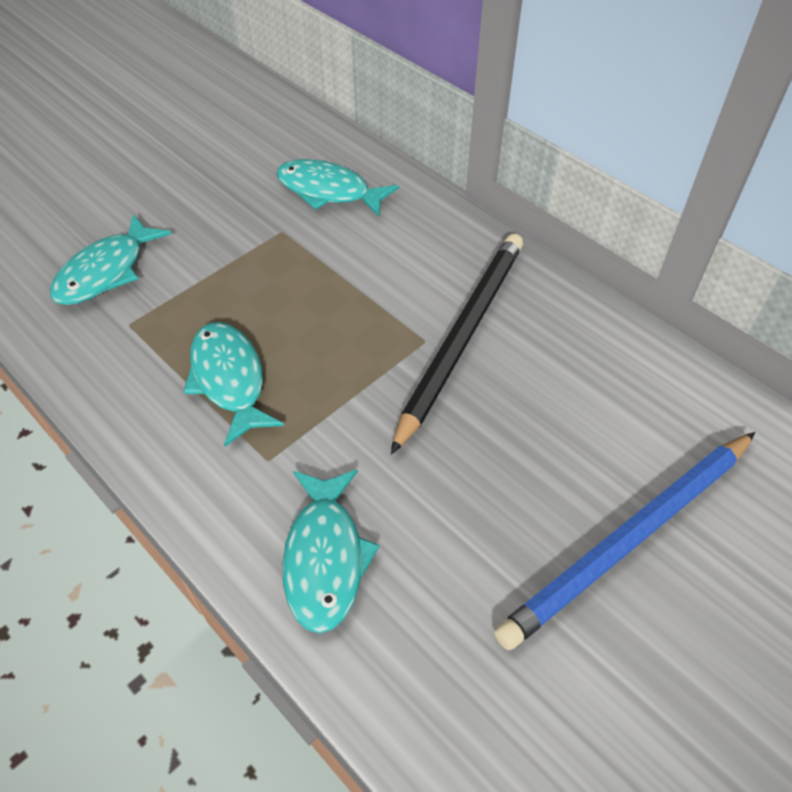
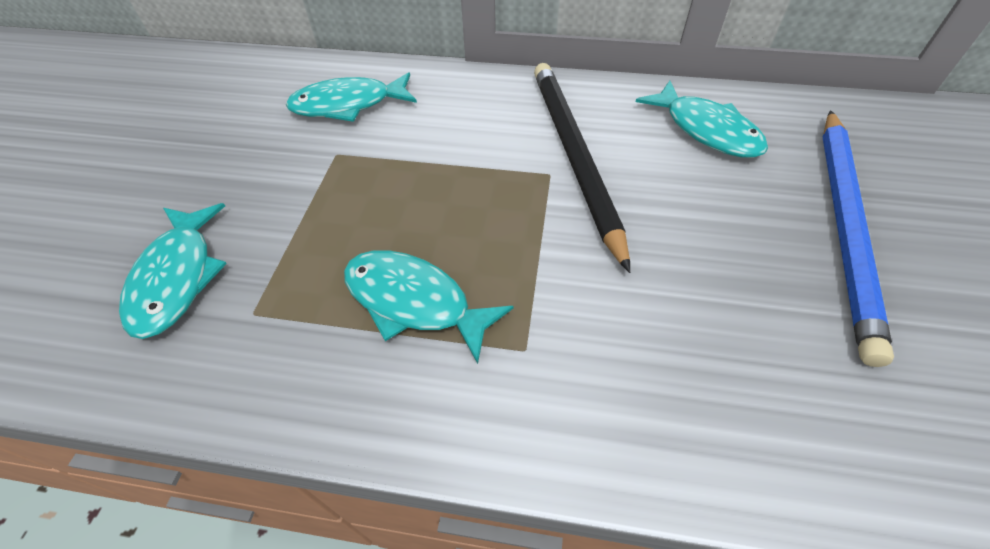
camera: 35 degrees left, 0 degrees up
(325, 557) = (668, 400): turquoise fish -> turquoise fish (706, 130)

